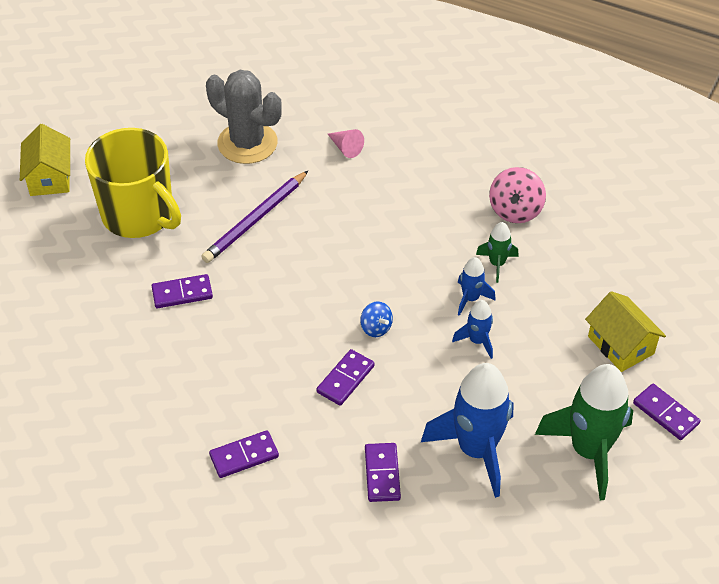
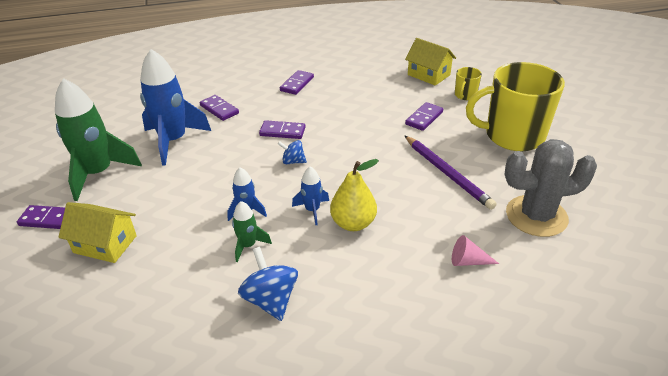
camera: 140 degrees right, 10 degrees down
(50, 177) = (593, 124): yellow house -> yellow house (428, 75)
(94, 293) = (465, 95): none -> yellow mug
(256, 220) = (447, 173): purple pencil -> purple pencil turned 150 degrees clockwise
(345, 379) = (282, 131): purple domino -> purple domino turned 75 degrees counterclockwise
(393, 228) = (353, 223): none -> yellow pear
(477, 341) = (219, 189): blue rocket -> blue rocket (312, 210)
(515, 210) = (271, 300): pink spinning top -> blue spinning top

